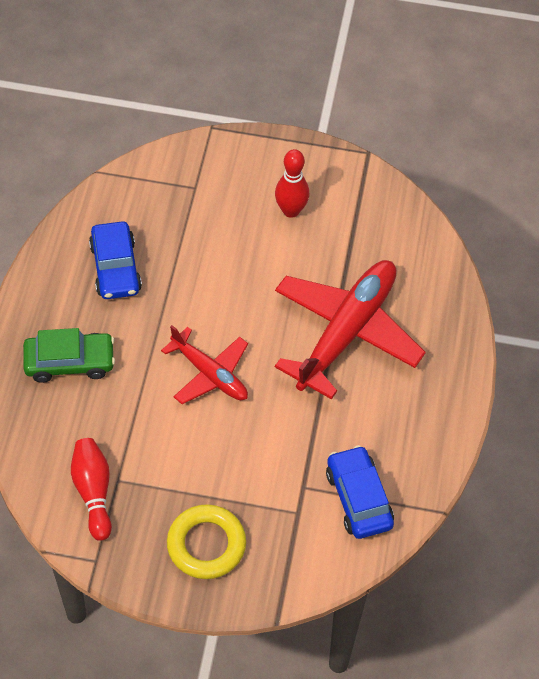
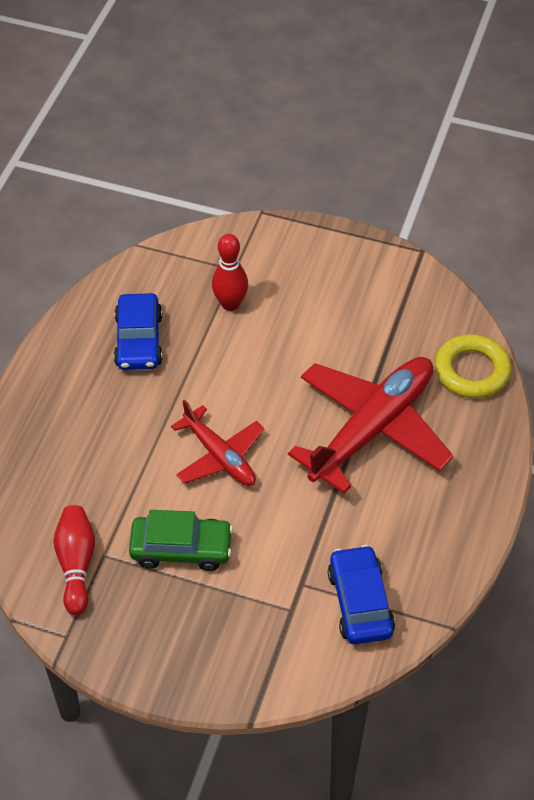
camera: 10 degrees right, 5 degrees down
(70, 362) = (75, 429): green car -> green car (181, 548)
(206, 545) = (187, 633): yellow ring -> yellow ring (472, 371)
(291, 210) = (331, 301): red bowling pin -> red bowling pin (230, 304)

